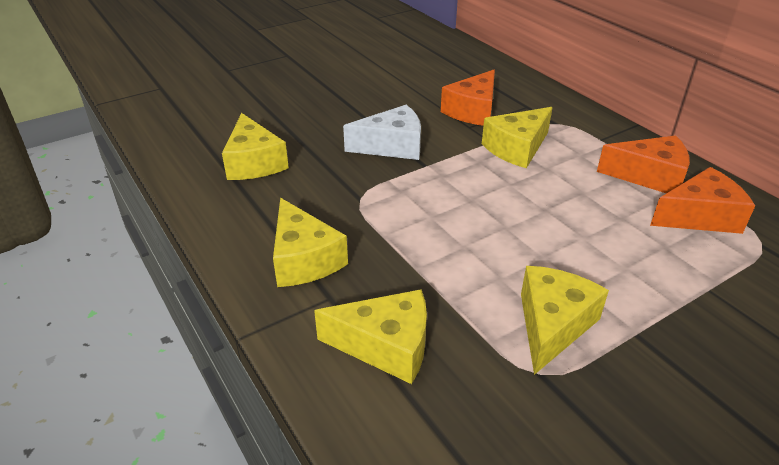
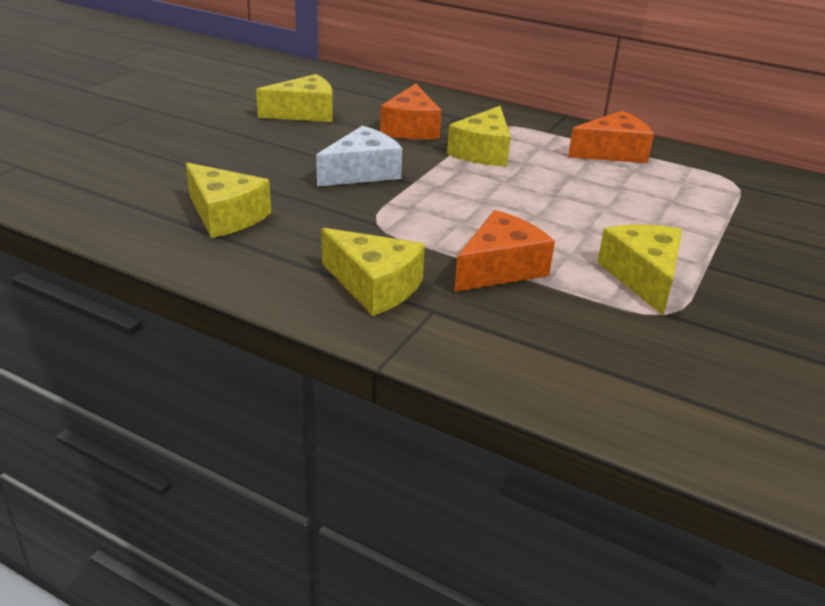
camera: 30 degrees left, 5 degrees down
(386, 346) = (525, 332): yellow cheese -> yellow cheese (305, 113)
(699, 216) = (675, 173): orange cheese -> orange cheese (500, 268)

